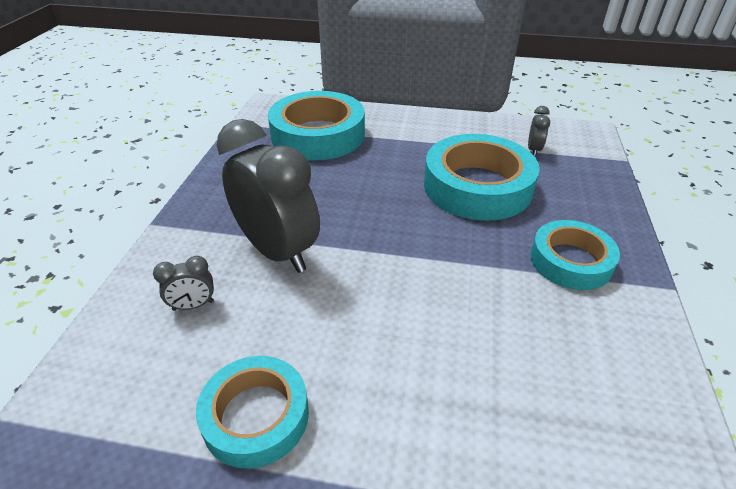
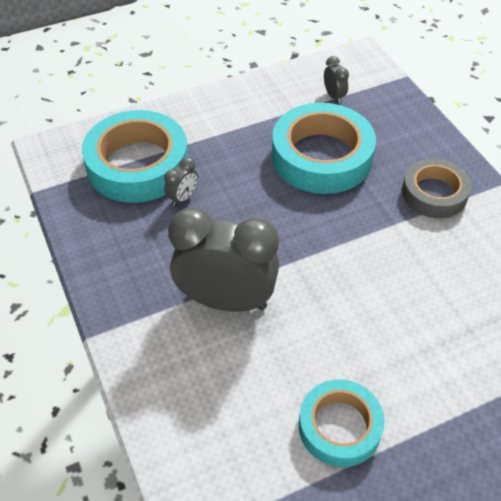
camera: 35 degrees left, 10 degrees up
(193, 305) = (210, 383): grey clock -> grey clock (183, 198)
(570, 261) = (434, 193): turquoise tape -> grey tape

